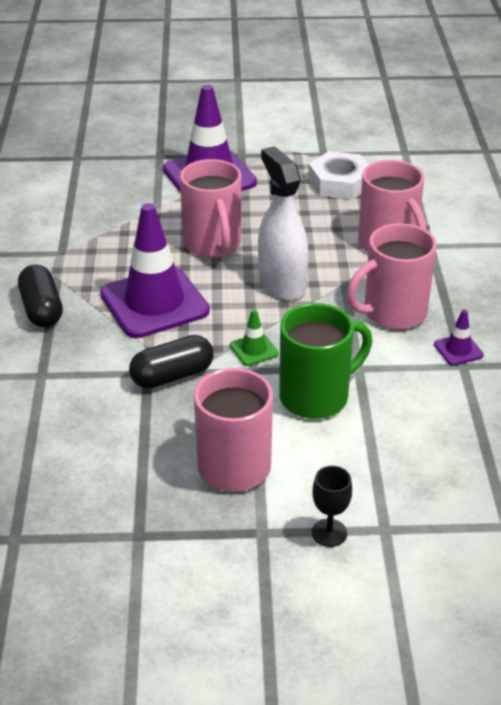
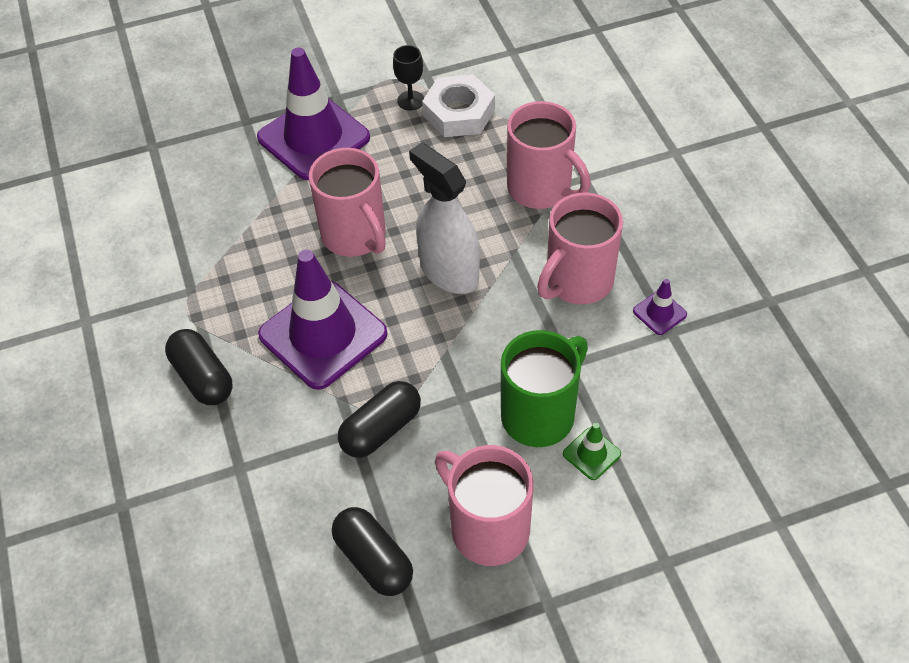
camera: 15 degrees left, 15 degrees up
(122, 463) = (374, 560): none -> black capsule
(254, 349) = (453, 370): green traffic cone -> green traffic cone (591, 454)
(329, 533) = (614, 584): black goblet -> black goblet (411, 100)

